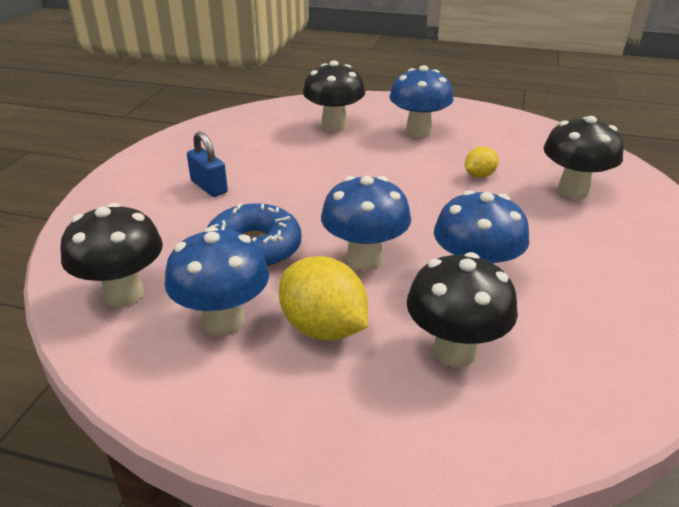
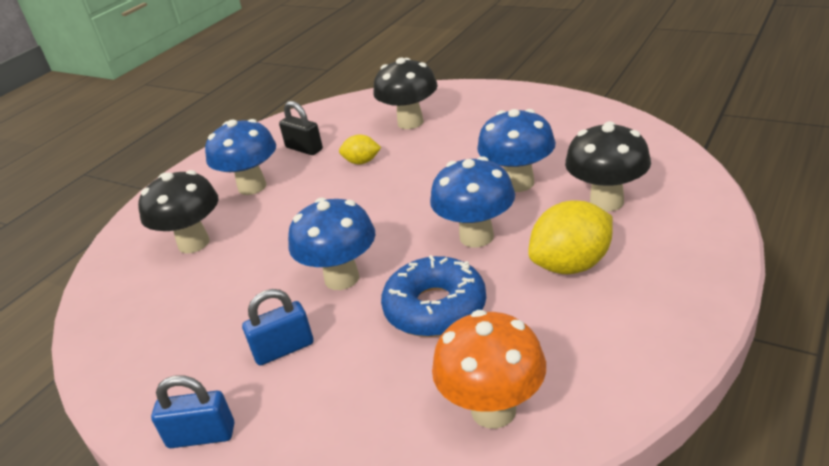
camera: 70 degrees left, 0 degrees up
(124, 294) = (493, 410): black mushroom -> orange mushroom
(130, 174) = (201, 436): none -> blue padlock
(224, 322) = (554, 327): blue mushroom -> blue mushroom (342, 278)
(479, 176) = (362, 162): yellow lemon -> yellow lemon turned 60 degrees counterclockwise
(491, 143) = (304, 148): none -> black padlock

